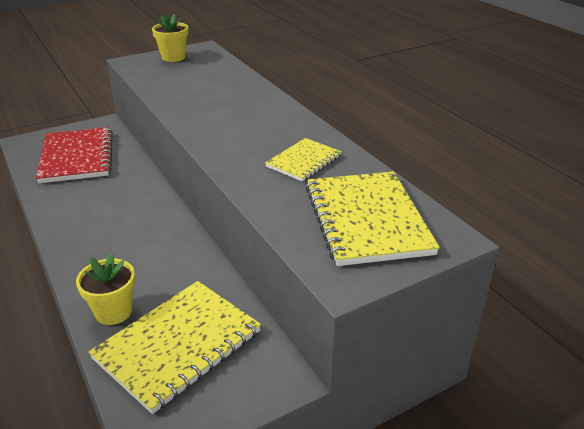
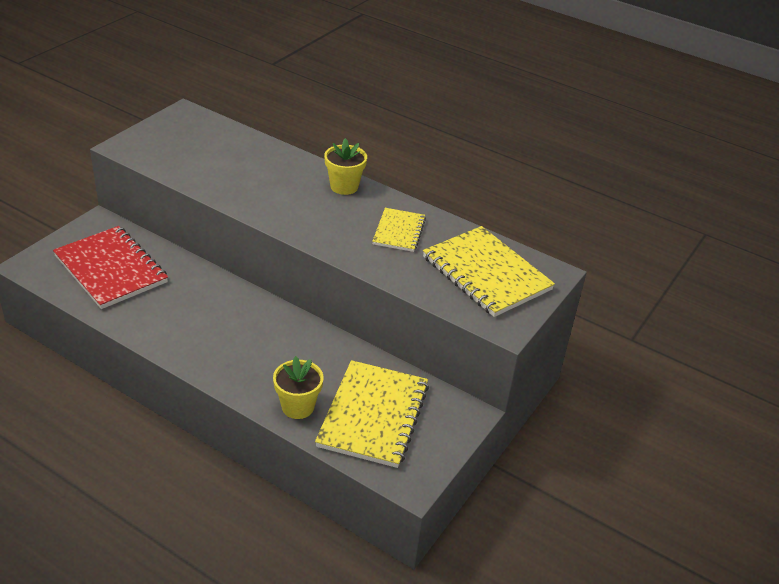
camera: 30 degrees left, 5 degrees up
(173, 57) = (165, 132): yellow flower pot -> yellow flower pot (344, 186)

